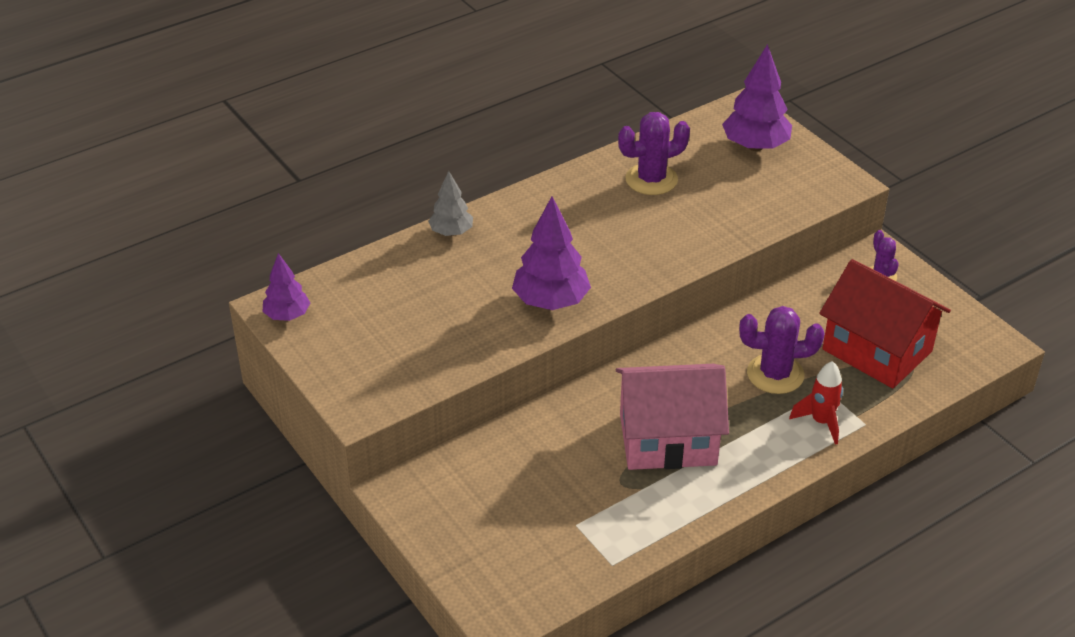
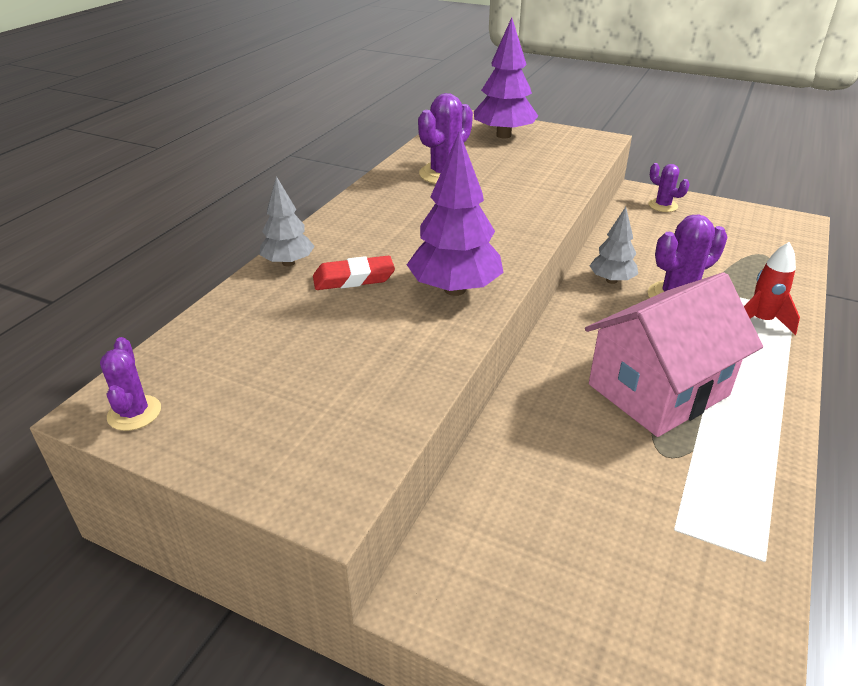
camera: 30 degrees left, 5 degrees down
(287, 315) = (134, 413): purple tree -> purple cactus
(487, 264) = (354, 278): none -> red eraser
(736, 337) = (611, 280): none -> grey tree
(877, 350) = (727, 253): red house -> none

